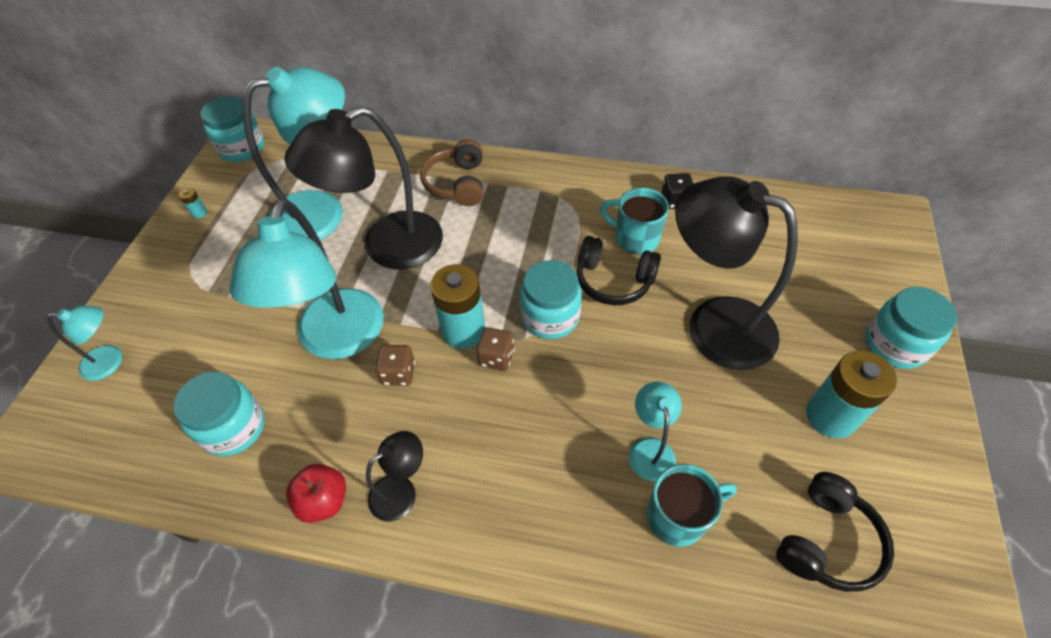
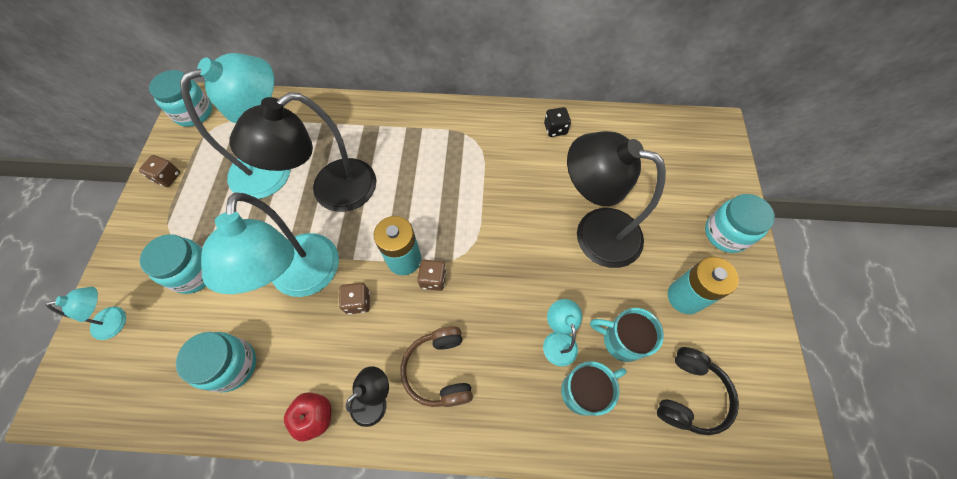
camera: 10 degrees left, 10 degrees up
(199, 213) = (167, 177): turquoise battery -> brown dice
(457, 183) = (381, 129): brown headphones -> brown headphones (439, 370)
(550, 317) = (470, 240): turquoise jar -> turquoise jar (194, 272)
(613, 281) = (515, 203): black headphones -> none
(635, 238) = (528, 165): turquoise mug -> turquoise mug (621, 340)

